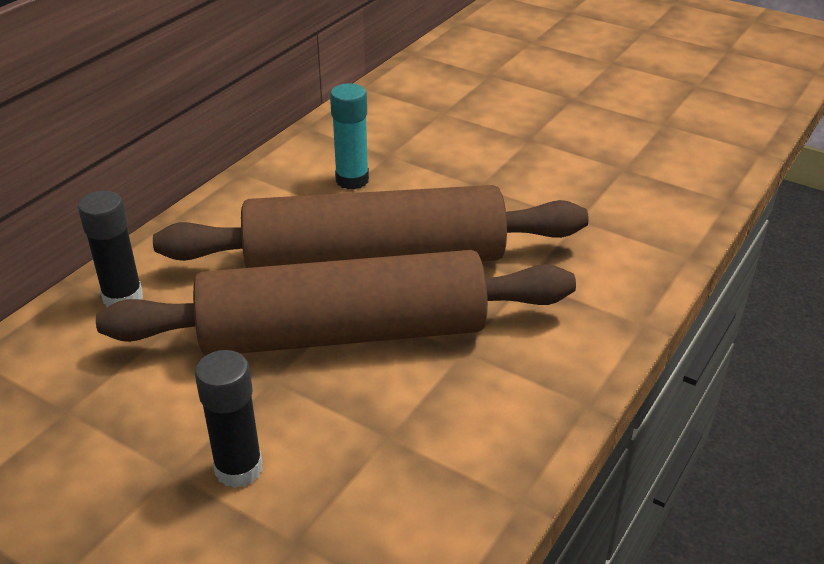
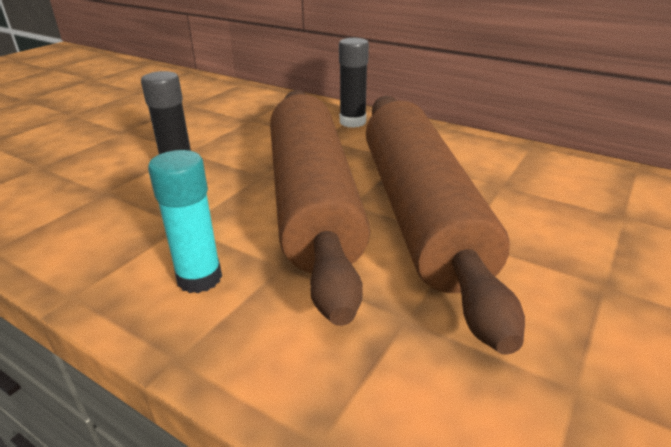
camera: 90 degrees right, 5 degrees down
(352, 180) = (554, 196): turquoise glue stick -> turquoise glue stick (199, 278)

